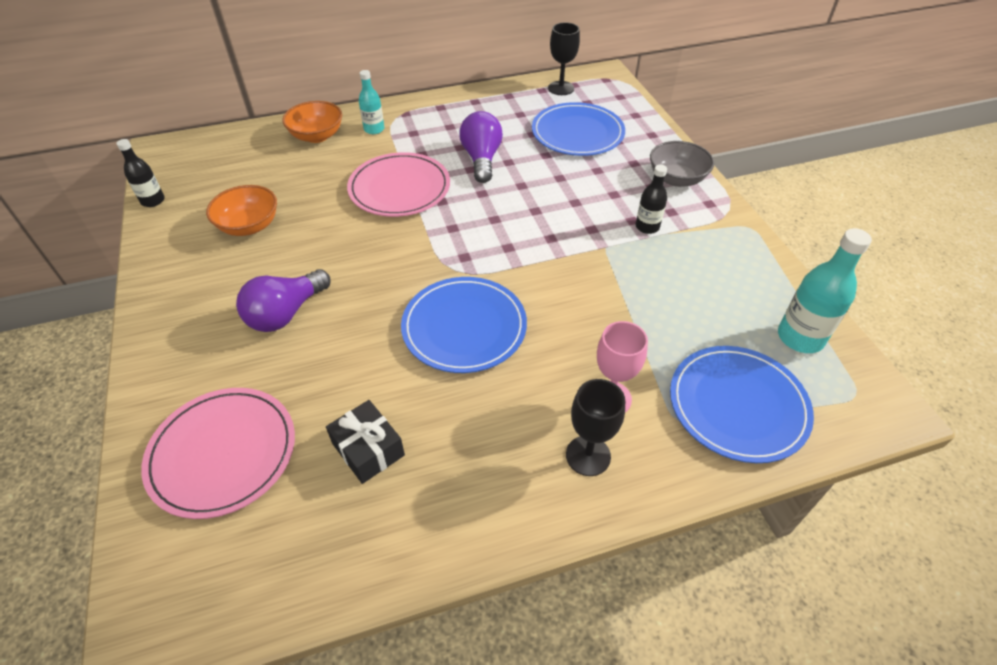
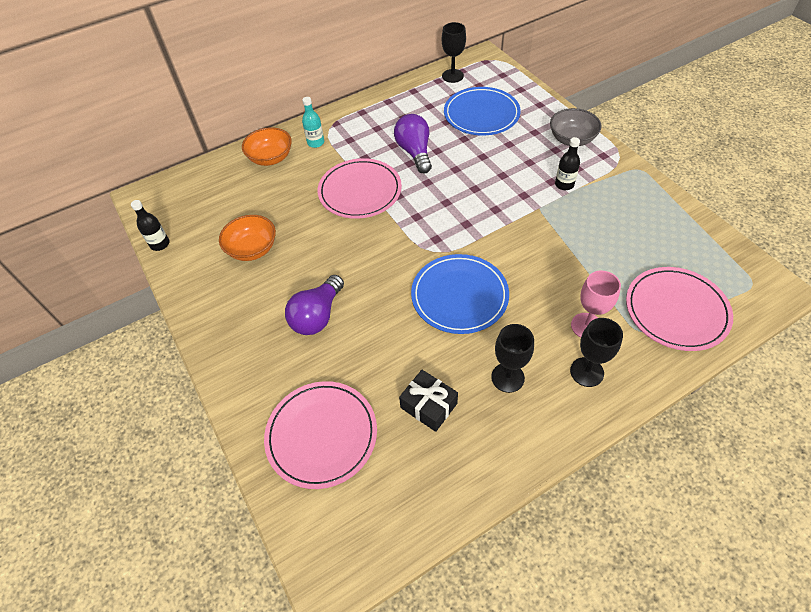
camera: 10 degrees left, 5 degrees up
(482, 438) = (507, 377): none -> black goblet
(737, 405) = (676, 310): blue plate -> pink plate
(800, 337) = (702, 249): turquoise bottle -> none

